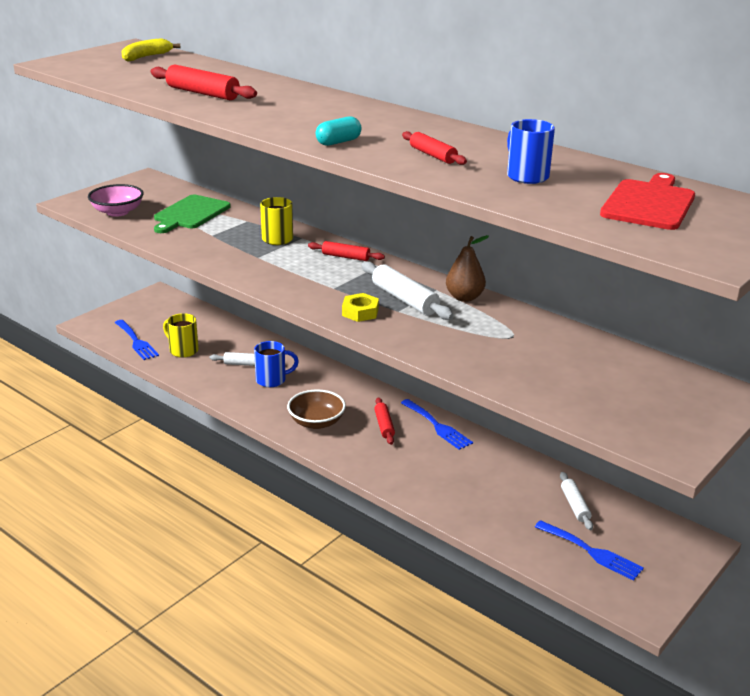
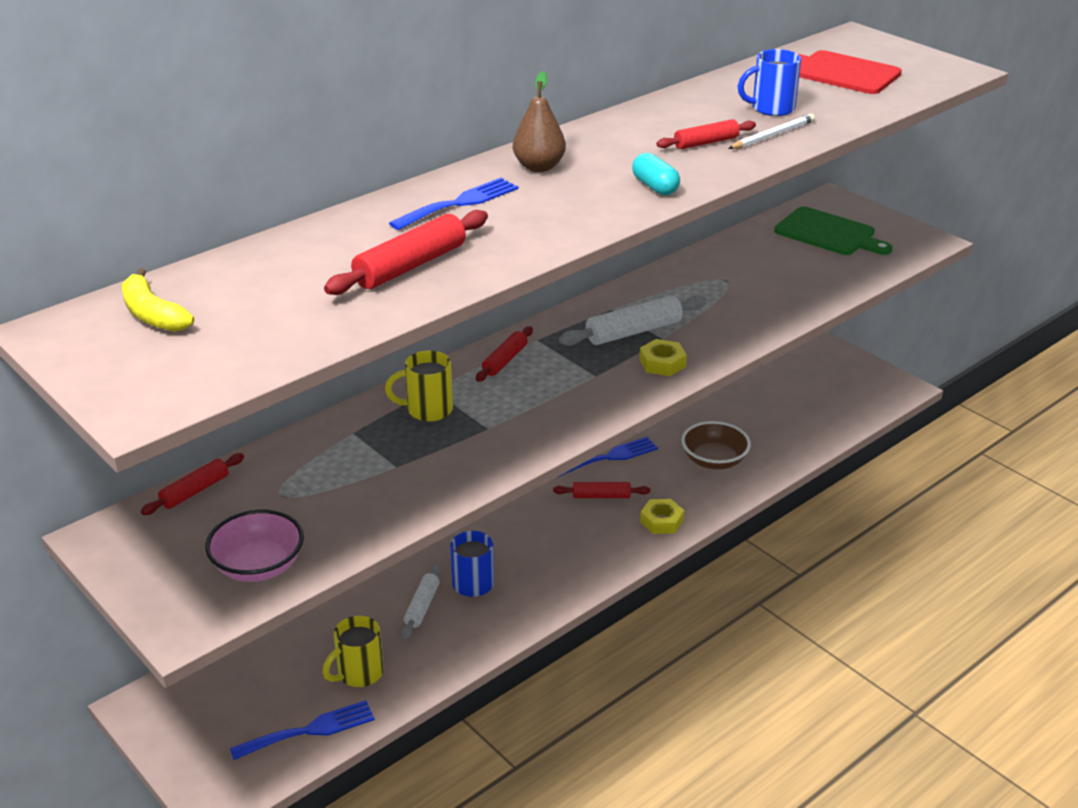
camera: 80 degrees left, 5 degrees up
(186, 191) = (195, 491): none -> red rolling pin
(190, 214) = (300, 487): green cutting board -> green cutting board (828, 233)
(316, 422) = (585, 549): brown bowl -> brown bowl (714, 460)
(360, 456) = (661, 521): none -> yellow nut
(462, 176) = (772, 135): none -> white pencil
(464, 297) = (634, 295): brown pear -> brown pear (539, 167)
(575, 505) = (758, 394): white rolling pin -> none
(592, 552) = (827, 398): blue fork -> blue fork (460, 203)

